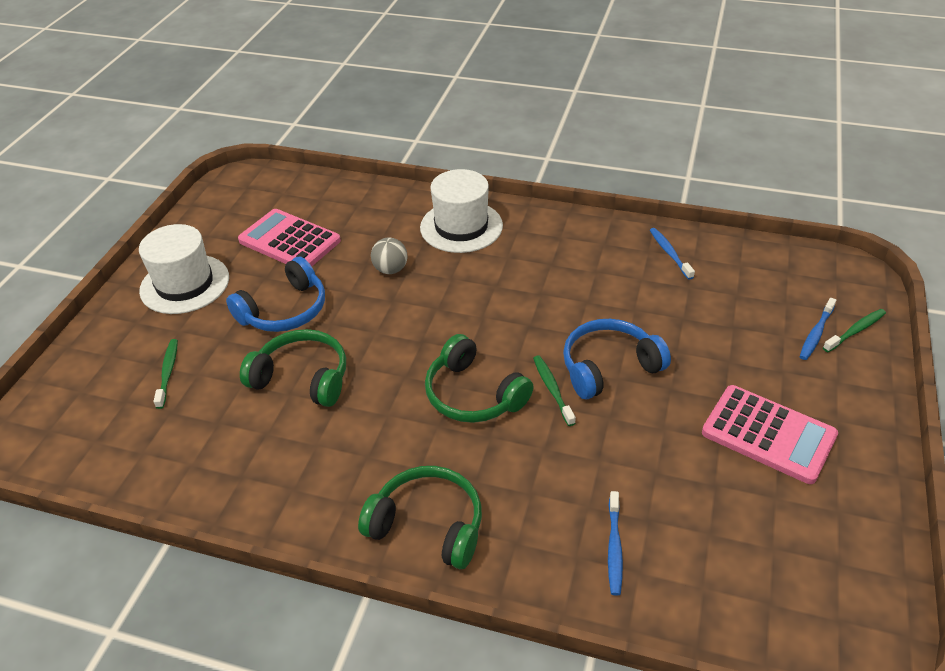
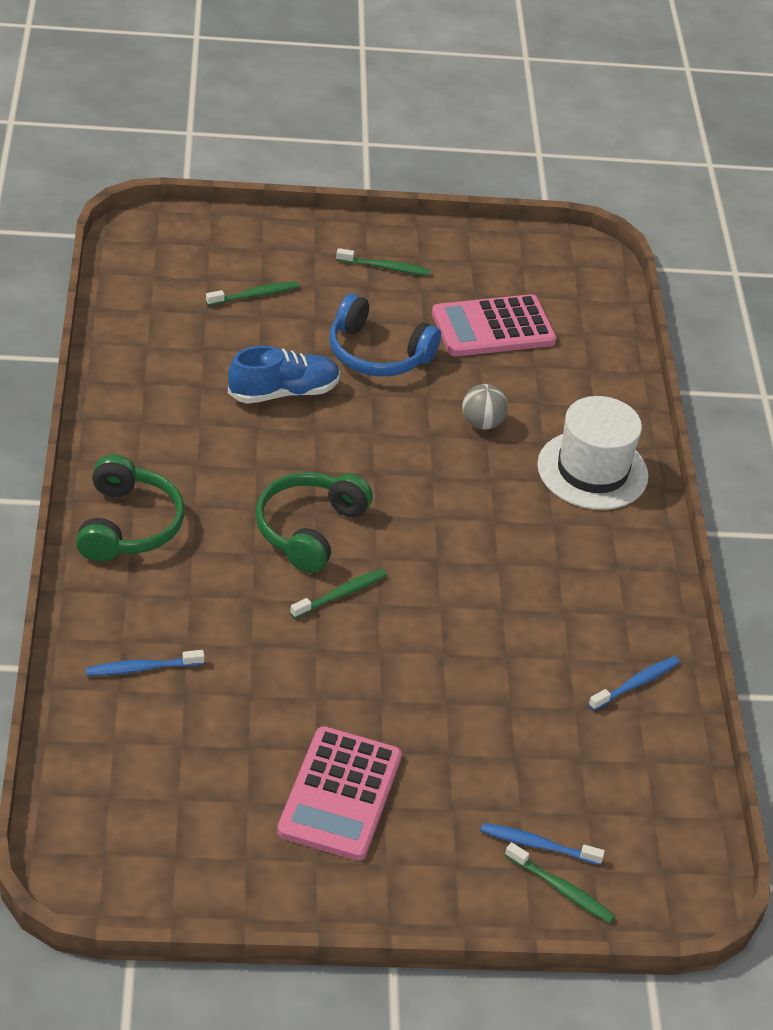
camera: 65 degrees right, 0 degrees up
(185, 284) = (385, 267): white hat -> green toothbrush
(289, 241) = (493, 328): pink calculator -> pink calculator turned 120 degrees counterclockwise
(302, 378) = (283, 392): green headphones -> blue shoe
(609, 367) = (395, 640): blue headphones -> none

